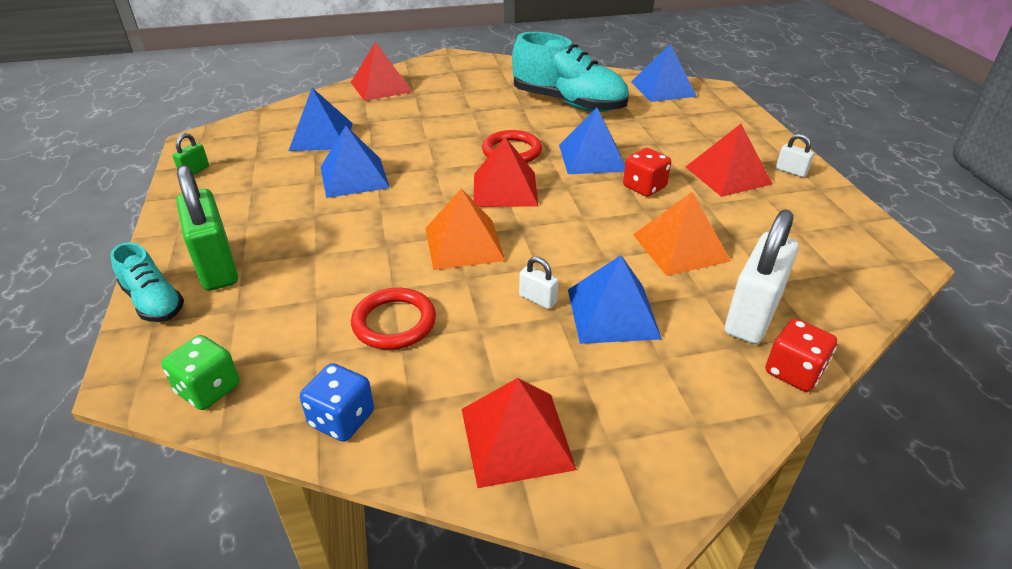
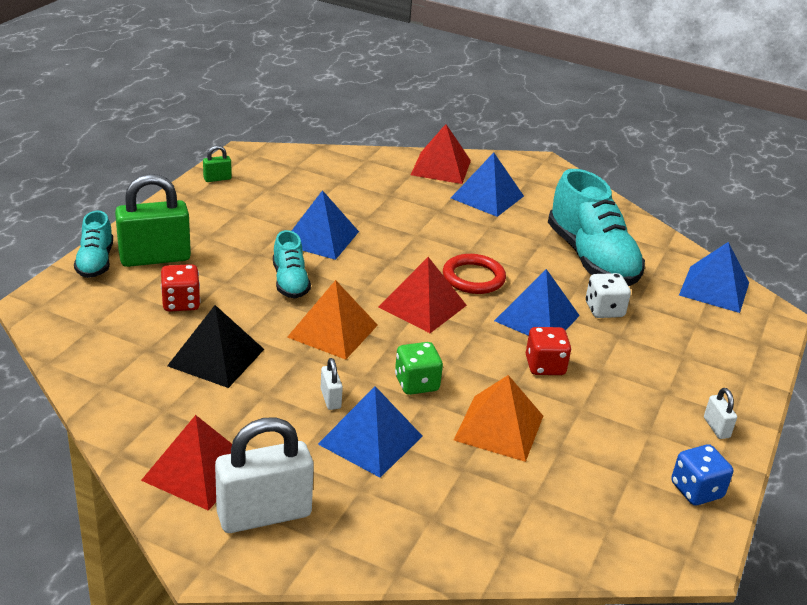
camera: 35 degrees right, 5 degrees down
(208, 389) = (67, 333): green dice -> green dice (416, 383)
(217, 266) = (155, 258): green padlock -> green padlock turned 60 degrees clockwise
(321, 136) = (337, 192): blue pyramid -> blue pyramid (487, 197)
(342, 419) = (116, 395): blue dice -> blue dice (696, 490)
(375, 223) = (290, 282): none -> turquoise shoe
(394, 322) = (216, 357): red ring -> black pyramid
(624, 132) = (604, 310): none -> white dice
(728, 175) = (644, 397): red pyramid -> none
(752, 315) = (476, 507): white padlock -> white padlock (264, 515)
(793, 372) = (444, 559): red dice -> red dice (181, 303)

